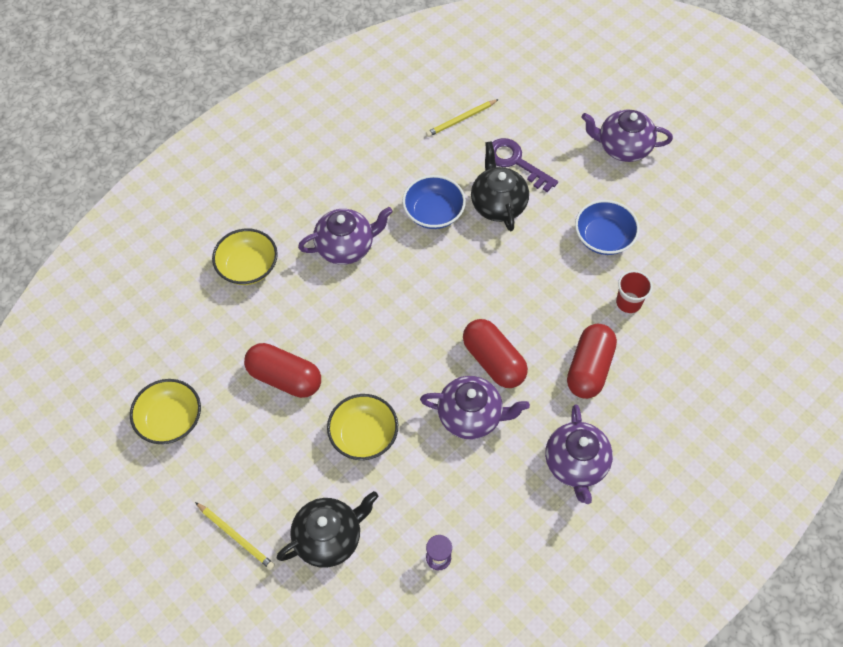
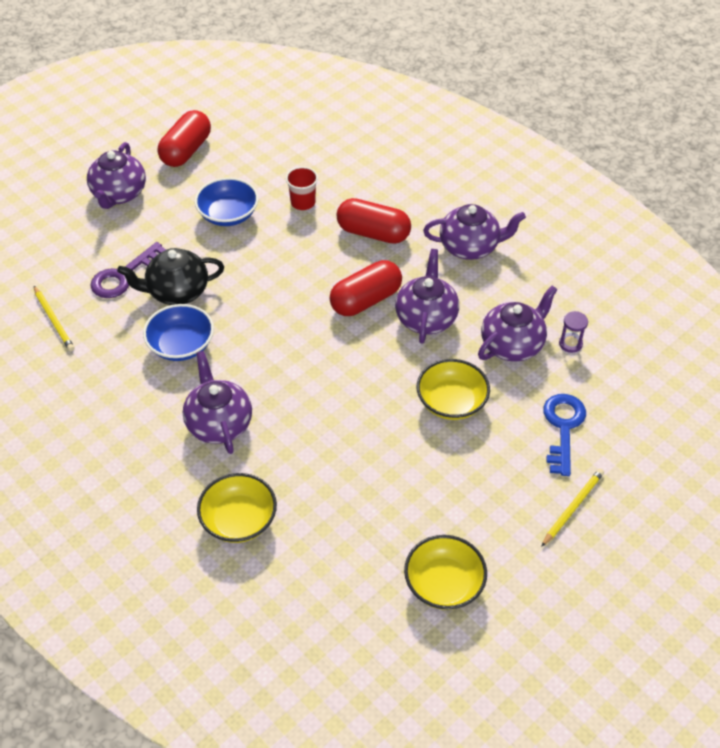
camera: 90 degrees left, 10 degrees down
(284, 378) = (387, 474): red capsule -> red capsule (186, 151)
(329, 538) = (563, 427): black teapot -> blue key
(436, 498) = (512, 345): none -> purple teapot

